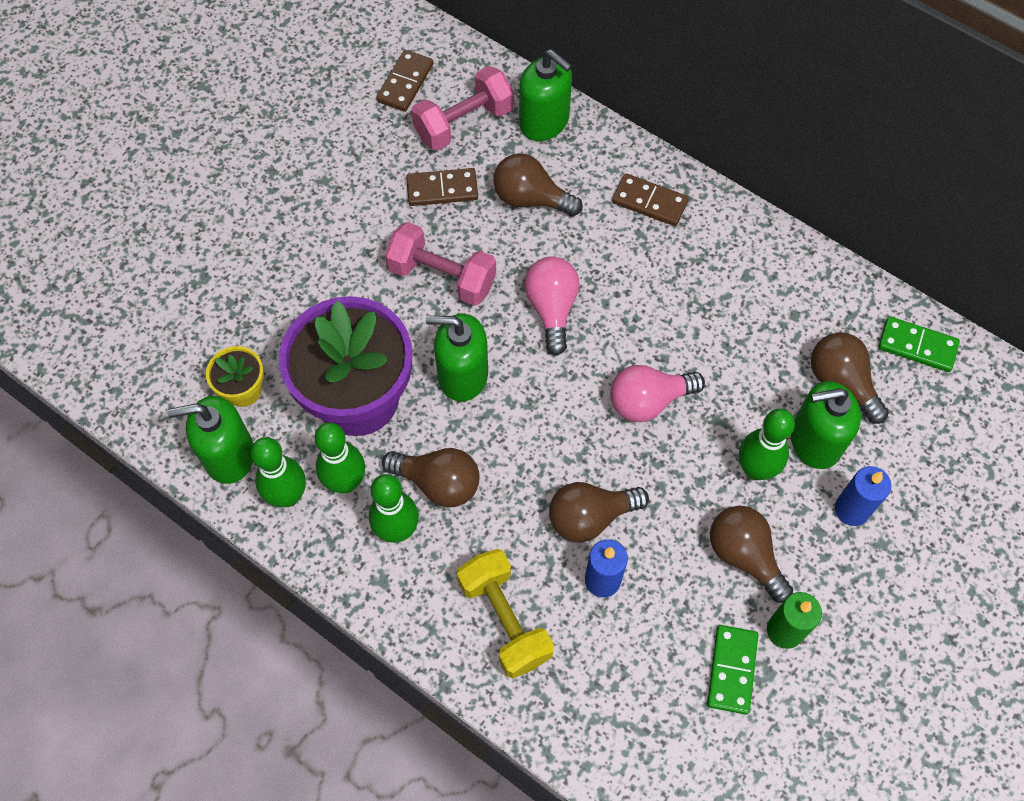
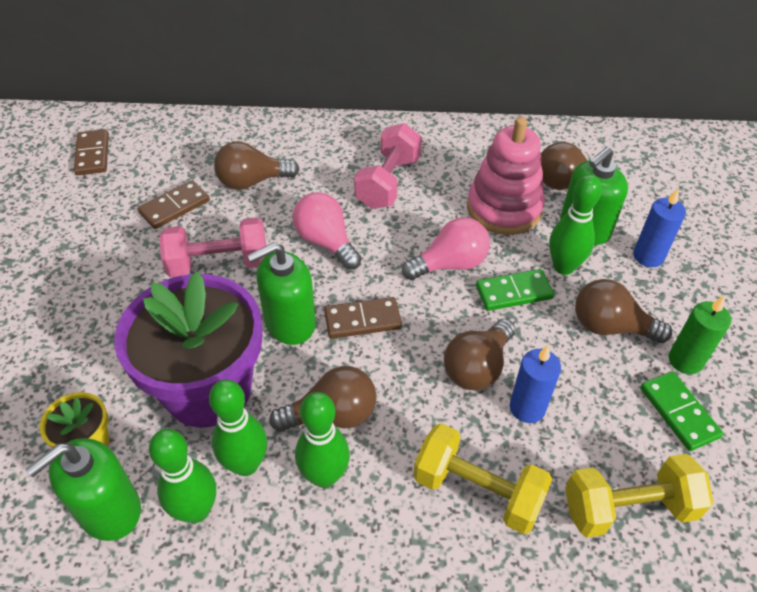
camera: 35 degrees left, 15 degrees down
(464, 123) = (161, 159): pink dumbbell -> pink dumbbell (388, 182)
(544, 121) = (225, 133): green soap dispenser -> none
(613, 714) = (628, 508): none -> yellow dumbbell
(648, 401) = (450, 264): pink light bulb -> pink light bulb turned 150 degrees counterclockwise
(649, 202) = (343, 145): brown domino -> brown domino (362, 320)
(752, 370) = (504, 208): none -> pink stacking toy
(917, 346) = (591, 144): green domino -> green domino (513, 292)

